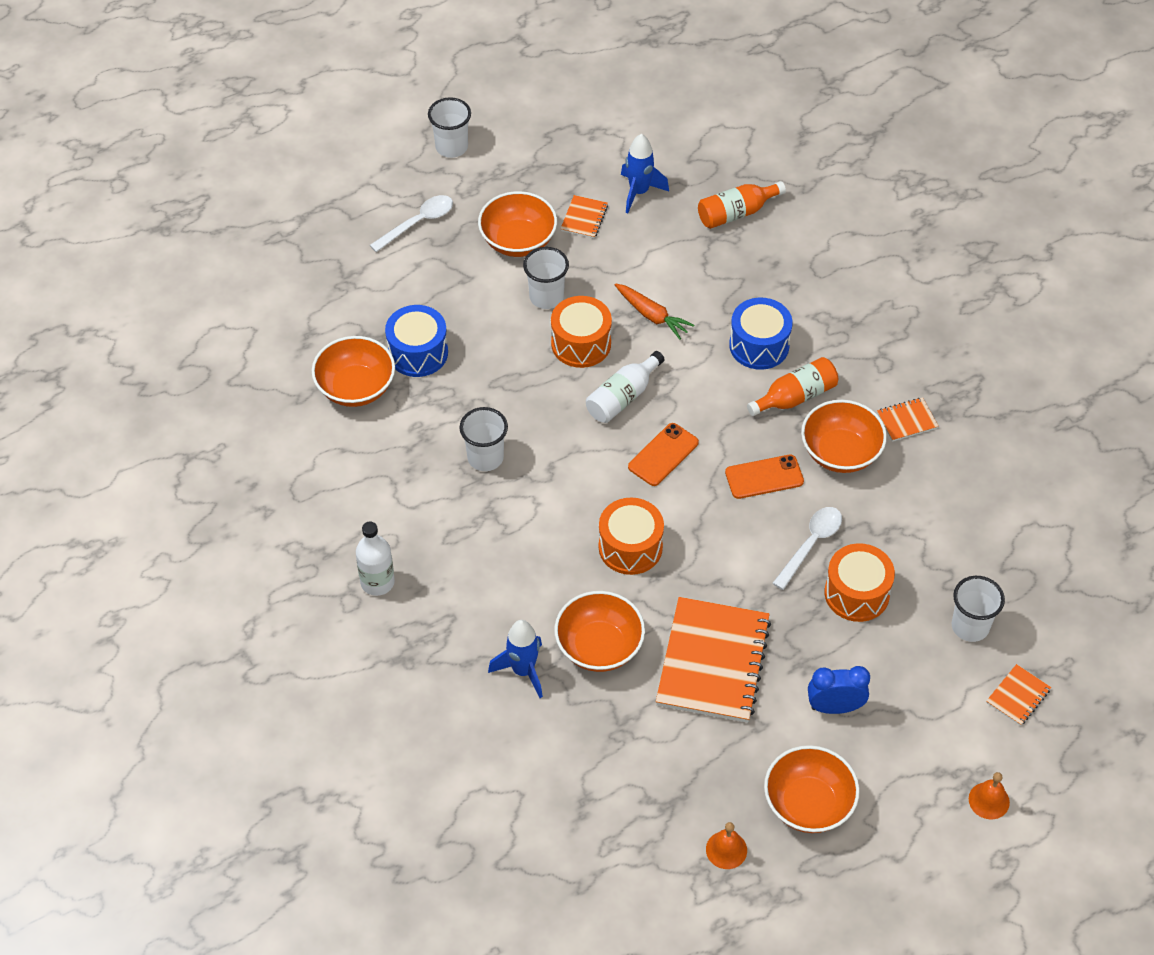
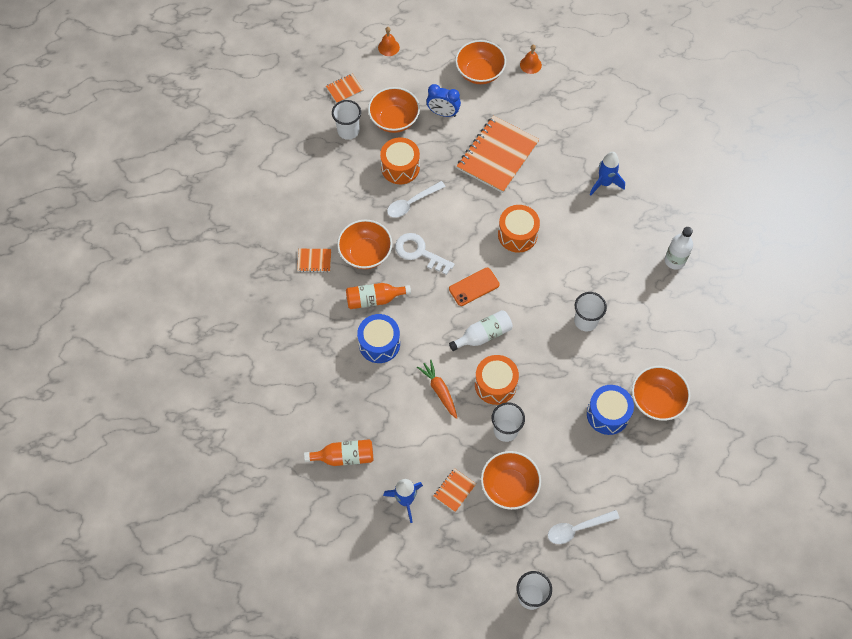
camera: 160 degrees left, 10 degrees up
(599, 647) = (557, 183): orange bowl -> orange bowl (394, 120)
(764, 477) = (419, 252): orange phone -> white key

